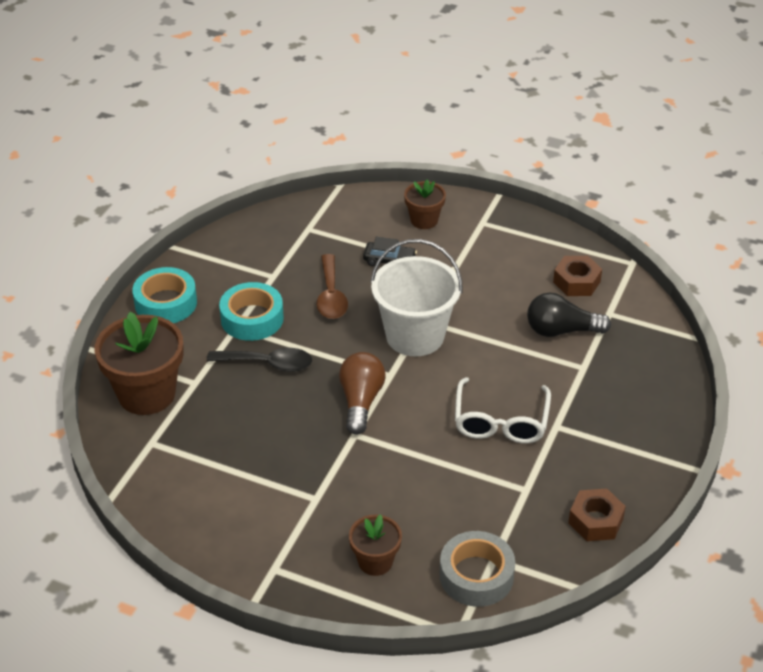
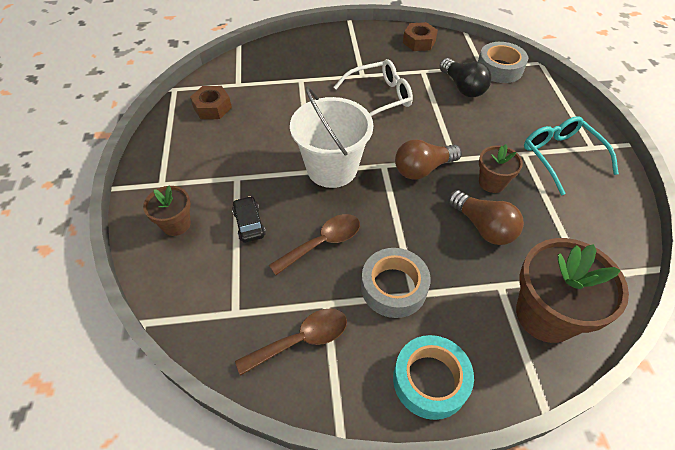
camera: 120 degrees left, 10 degrees up
(252, 318) = (393, 287): turquoise tape -> grey tape
(255, 253) = (302, 340): none -> brown spoon
(257, 406) = (483, 227): none -> brown light bulb
(268, 363) = (435, 244): black spoon -> none
(286, 527) = (560, 156): none -> turquoise glasses
(375, 561) = (536, 107): brown flower pot -> brown flower pot (492, 182)
(561, 330) = (271, 99): black light bulb -> black light bulb (463, 87)

